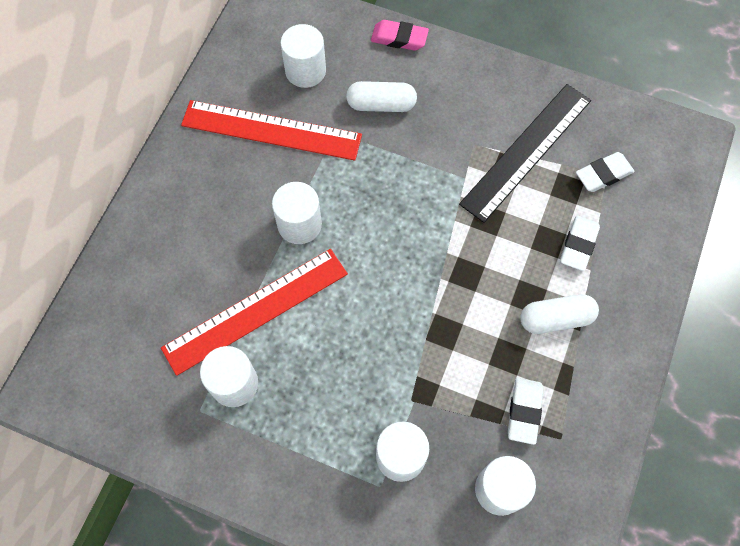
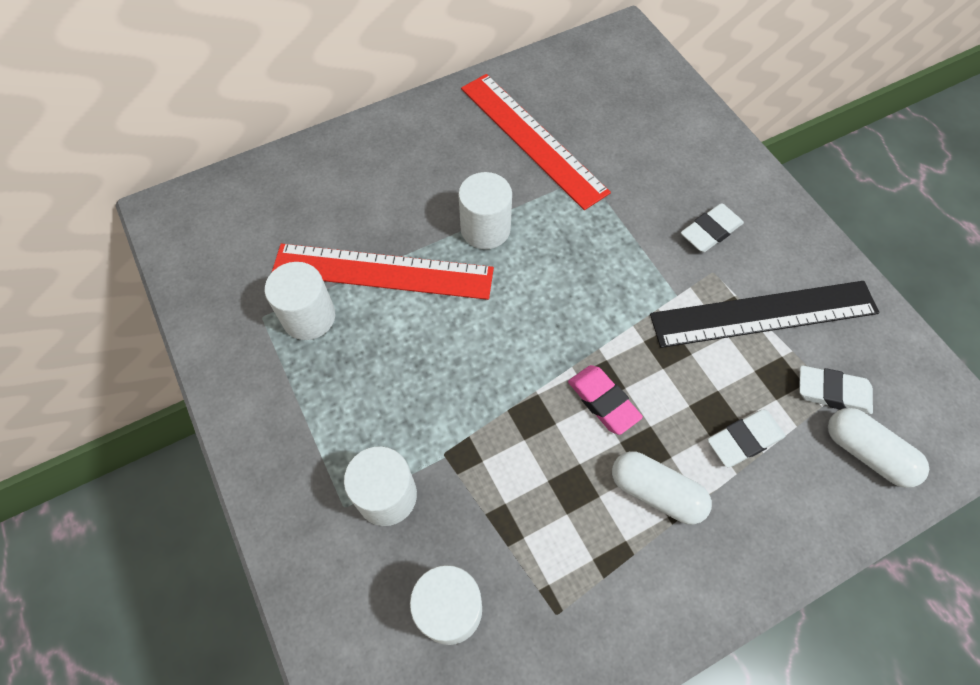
camera: 40 degrees right, 5 degrees down
(305, 71) = (606, 111): white cylinder -> none
(381, 104) = (651, 180): white capsule -> white capsule (866, 453)
(399, 38) = (719, 137): pink eraser -> pink eraser (603, 401)
(524, 411) = (542, 555): white eraser -> white eraser (710, 231)

